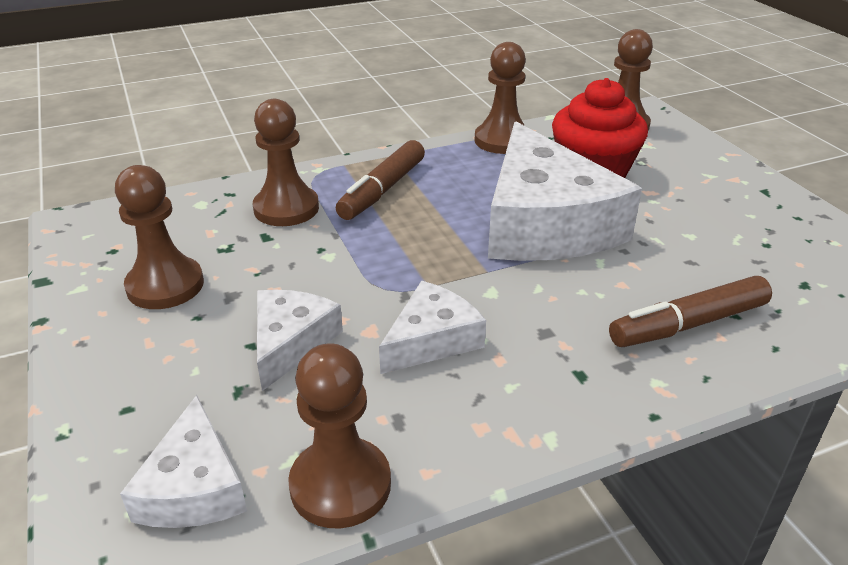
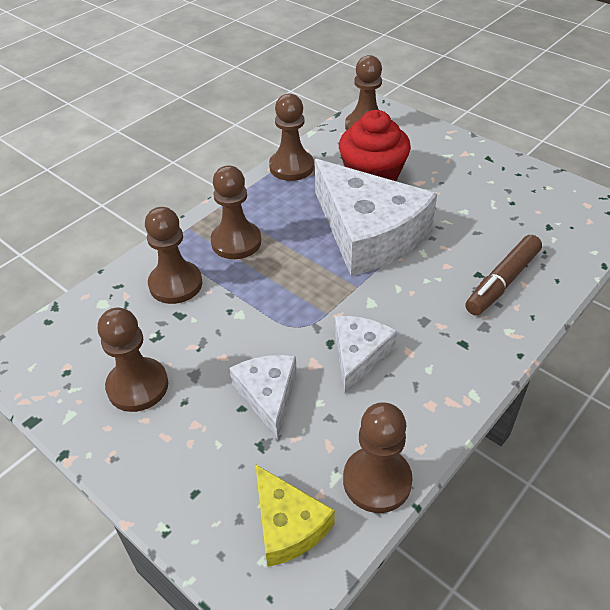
camera: 25 degrees left, 10 degrees up
(193, 486) = (287, 524): white cheese -> yellow cheese
(383, 190) = (236, 242): brown marker -> brown pawn

